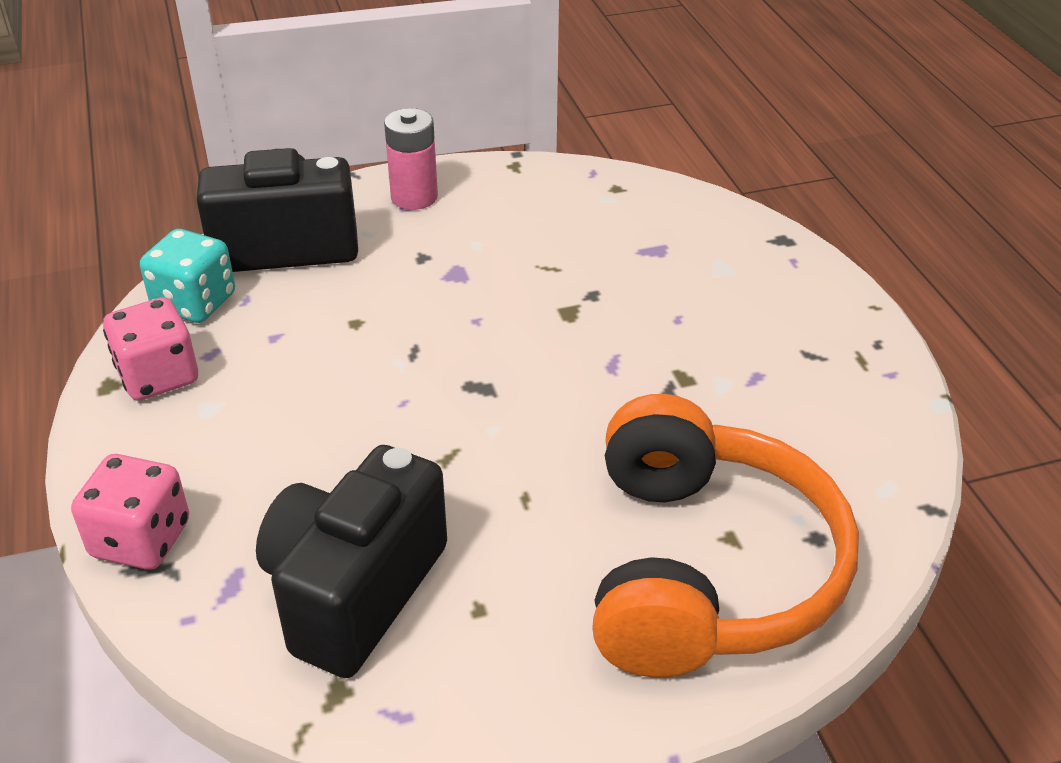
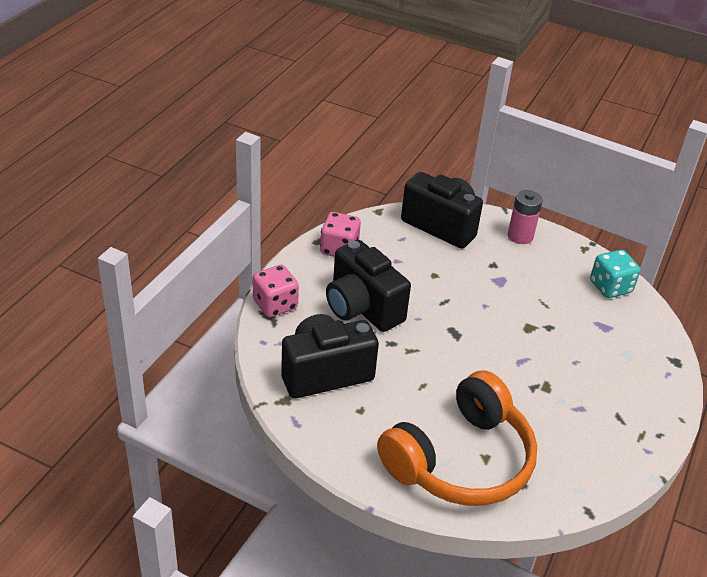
camera: 40 degrees right, 0 degrees up
(194, 303) = (381, 228): turquoise dice -> turquoise dice (610, 287)
(299, 444) = (362, 308): none -> black camera

